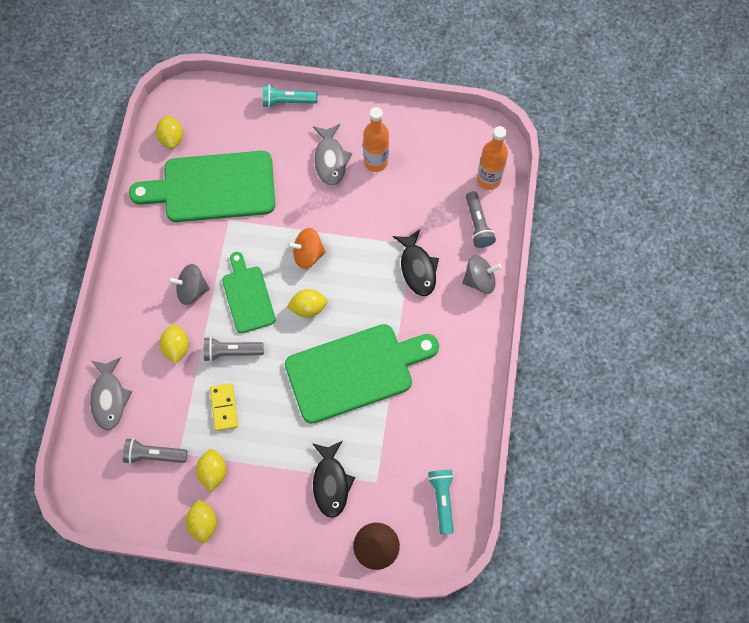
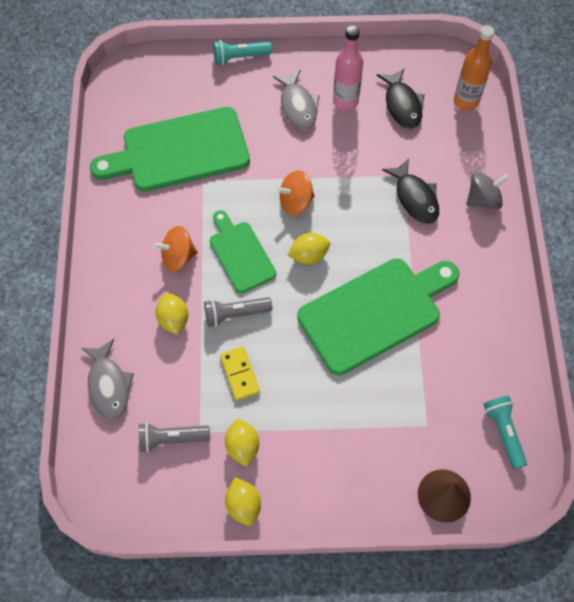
camera: 10 degrees left, 5 degrees down
(171, 138) = (125, 110): yellow lemon -> none
(192, 290) = (178, 257): grey spinning top -> orange spinning top
(331, 483) = (377, 435): black fish -> black fish (402, 105)
(376, 162) = (345, 101): orange bottle -> pink bottle
(477, 224) = (466, 146): grey flashlight -> none

